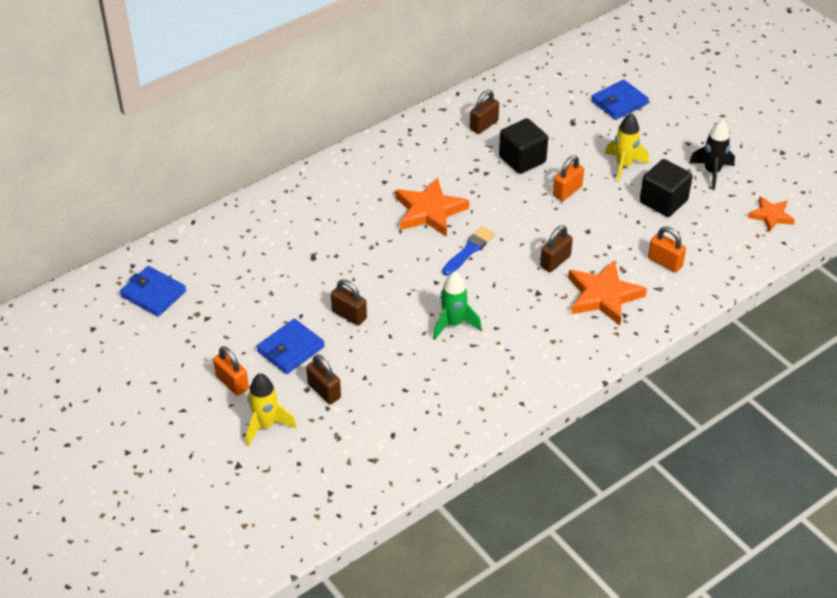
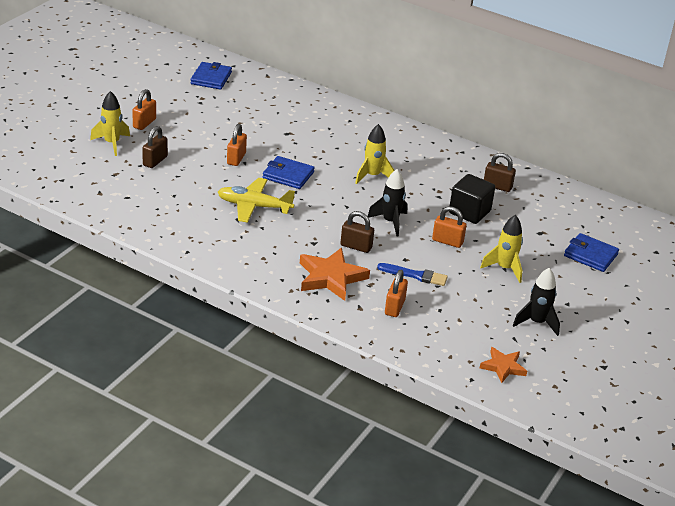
camera: 65 degrees right, 10 degrees down
(290, 349) = (188, 140): blue wallet -> blue wallet (288, 175)
(349, 315) = (236, 158): brown padlock -> orange padlock
(429, 211) = (372, 176): orange star -> yellow rocket
(453, 324) = (254, 206): green rocket -> yellow plane
(469, 250) = (340, 201): blue brush -> blue brush (415, 275)
(520, 223) = (390, 222): none -> black rocket
(663, 201) = (474, 297): black cube -> none

